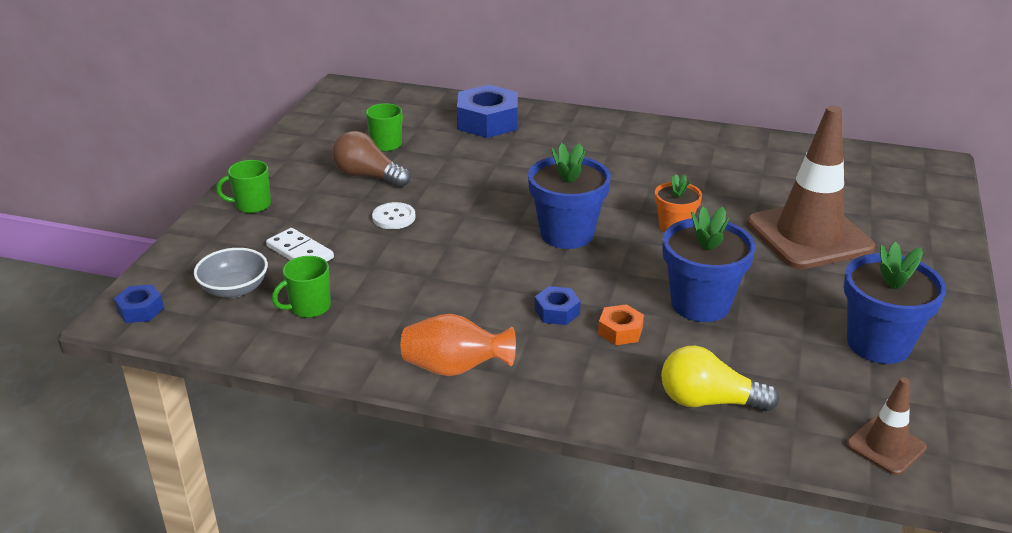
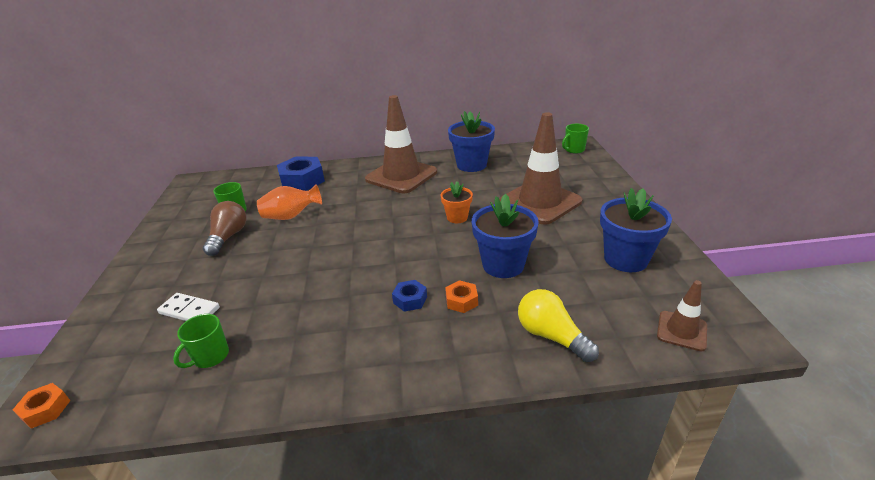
camera: 20 degrees left, 0 degrees up
(140, 310) = (46, 409): blue nut -> orange nut
(234, 289) = (137, 360): grey bowl -> none
(252, 205) = (138, 283): green mug -> green mug (574, 150)
(368, 176) = (228, 237): brown light bulb -> brown light bulb turned 90 degrees clockwise
(394, 217) = (258, 262): white button -> none
(454, 369) = (353, 373): orange vase -> orange vase (291, 216)
(567, 234) = (389, 241): blue flower pot -> blue flower pot (471, 165)
(628, 148) = (401, 176): none -> brown traffic cone
(708, 401) = (551, 336): yellow light bulb -> yellow light bulb turned 60 degrees clockwise

